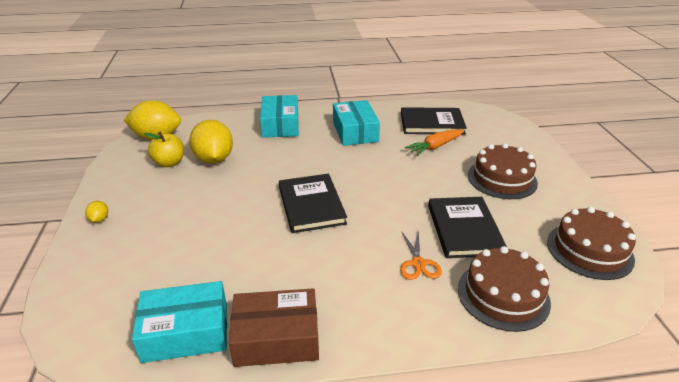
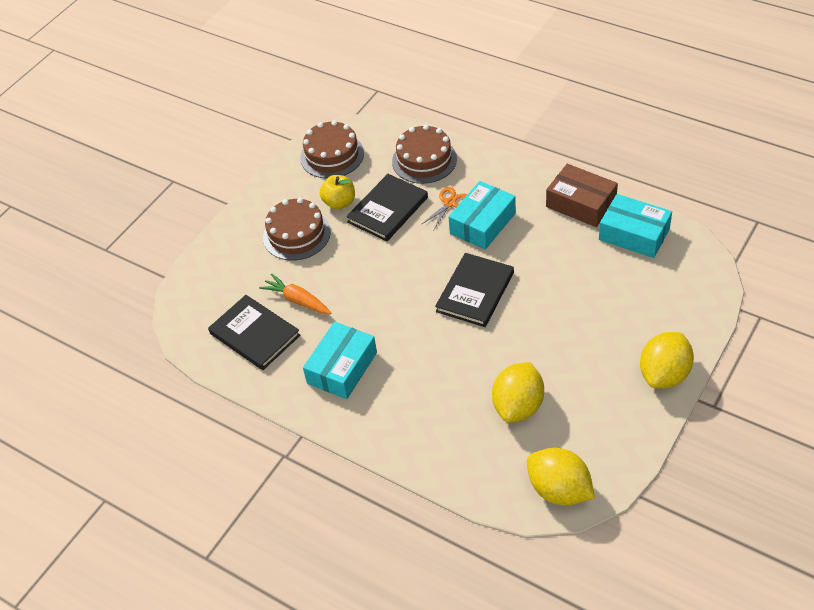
camera: 135 degrees left, 15 degrees up
(99, 219) = (664, 374): yellow lemon -> yellow lemon, size x2.37
(169, 163) = (567, 427): yellow apple -> yellow apple (339, 202)
(280, 125) = (406, 429): turquoise box -> turquoise box (482, 223)
(435, 147) = (297, 300): orange carrot -> orange carrot turned 150 degrees counterclockwise

